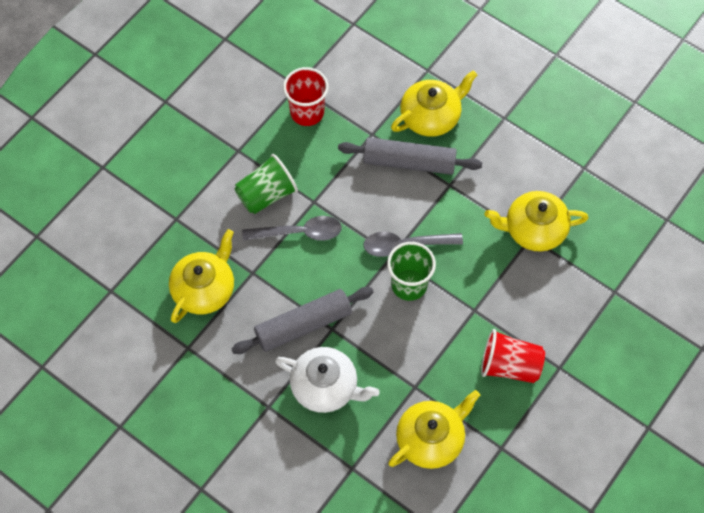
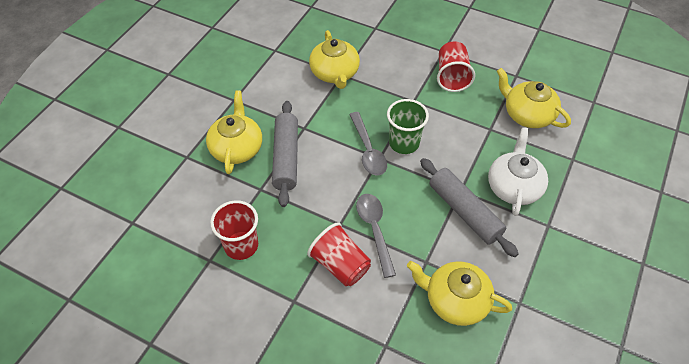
camera: 100 degrees left, 10 degrees down
(266, 195) = (340, 265): green cup -> red cup
(431, 116) = (237, 148): yellow teapot -> yellow teapot turned 45 degrees clockwise

